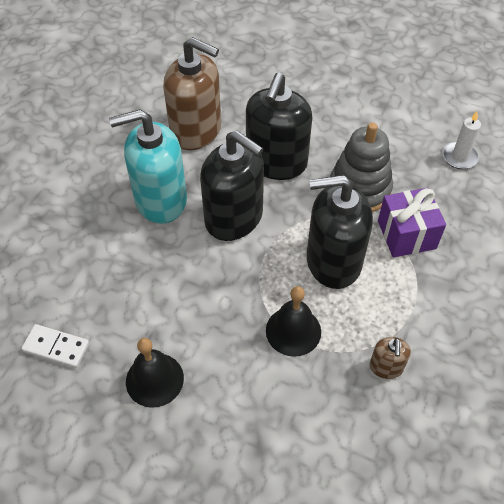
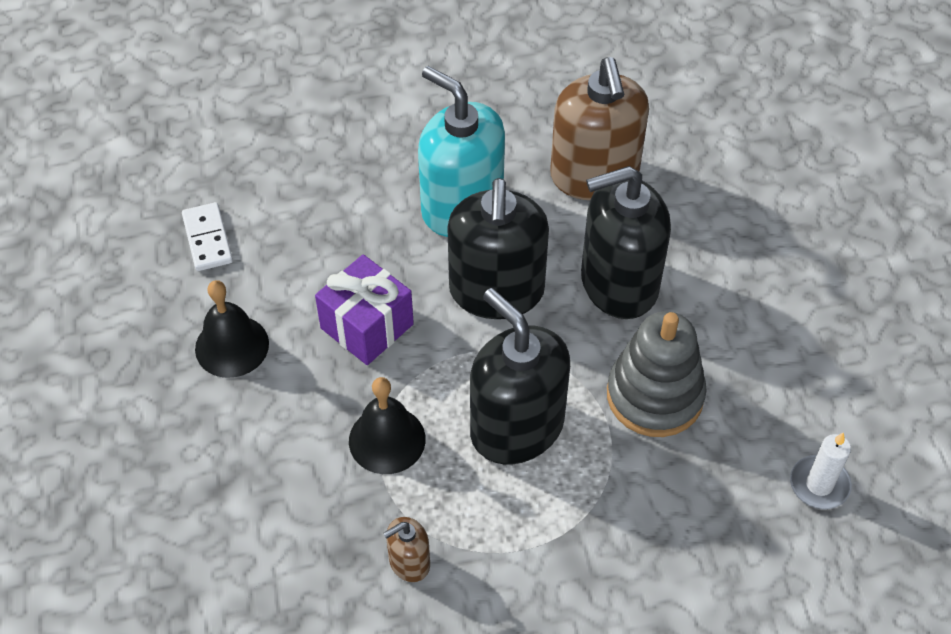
camera: 55 degrees right, 0 degrees up
(406, 234) = (625, 486): purple gift -> purple gift (367, 326)

